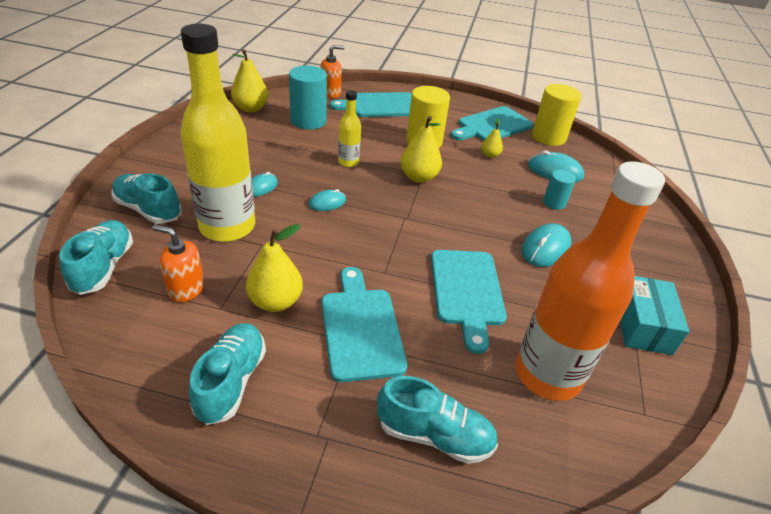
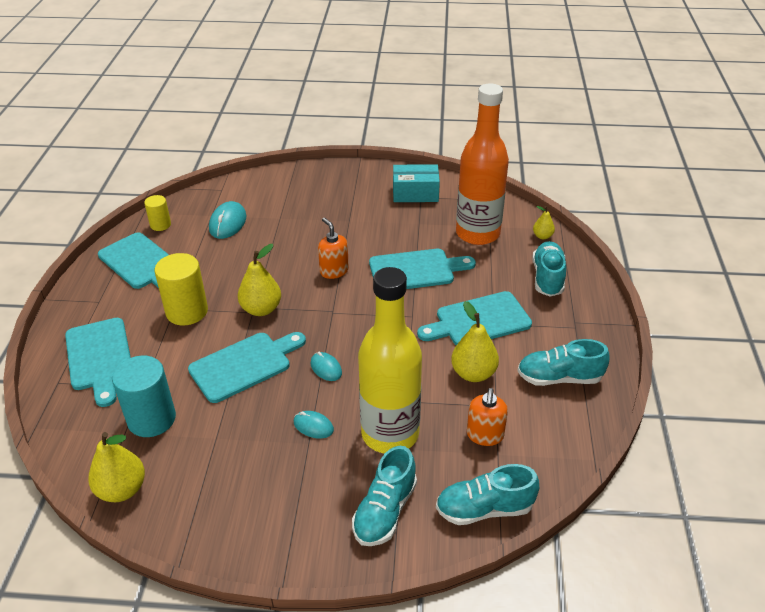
camera: 95 degrees left, 0 degrees up
(331, 93) = (64, 412): orange soap dispenser -> orange soap dispenser (334, 271)
(348, 162) = (244, 365): yellow bottle -> turquoise cutting board
(490, 155) = (206, 263): yellow pear -> yellow pear (542, 236)
(545, 248) = (348, 231): turquoise mouse -> none
(548, 137) = (160, 225): yellow cylinder -> yellow cylinder, size x0.56
(554, 203) = (281, 225): turquoise cylinder -> none

